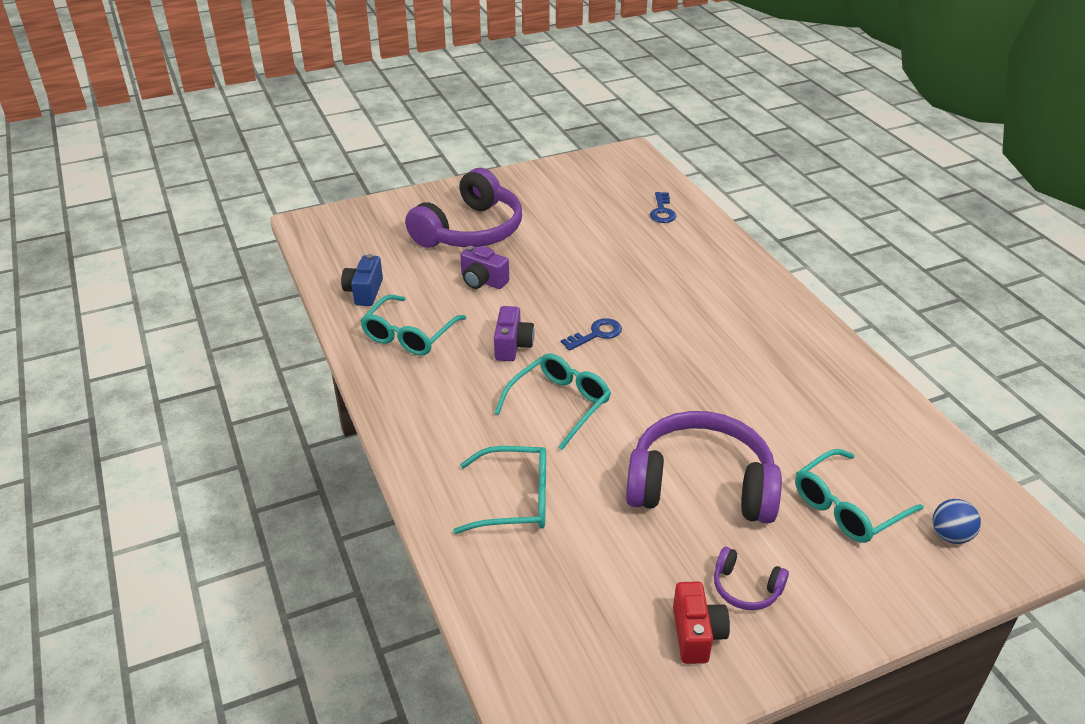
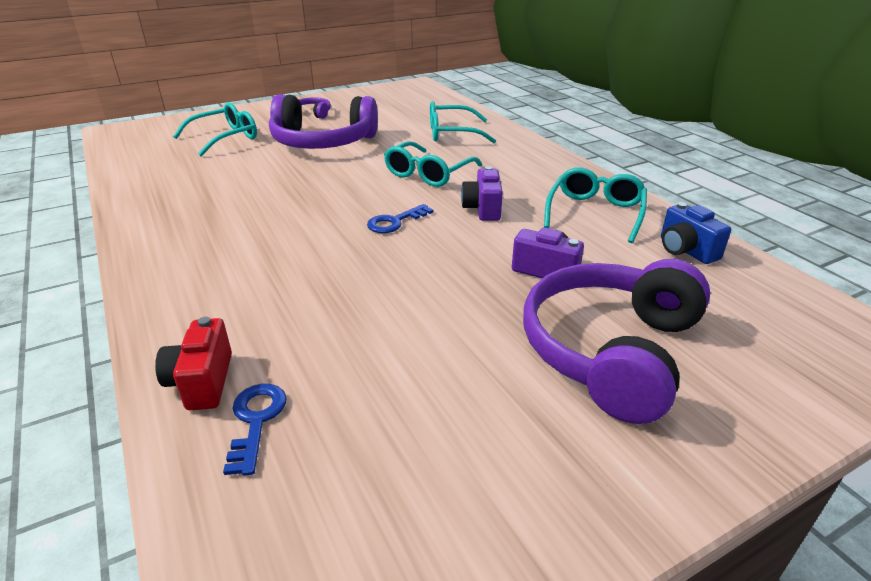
camera: 175 degrees right, 5 degrees down
(364, 292) = (685, 250): blue camera -> blue camera turned 150 degrees clockwise
(696, 634) = (345, 103): red camera -> red camera (202, 382)
(950, 535) = (168, 131): blue ball -> none

